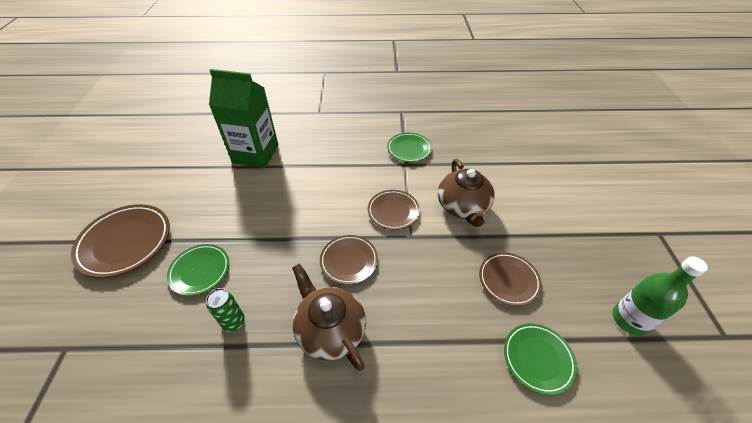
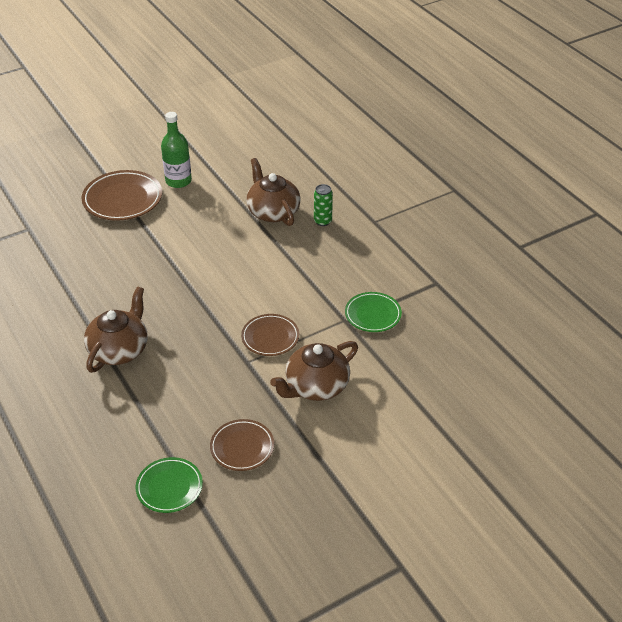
camera: 60 degrees right, 5 degrees down
(200, 271) = (124, 253): green plate -> none
(234, 322) = (94, 295): green can -> green can (322, 221)
(255, 154) = (273, 212): green carton -> brown teapot
(349, 261) = (191, 332): brown plate -> none
(629, 320) = (253, 550): green bottle -> green bottle (178, 181)

